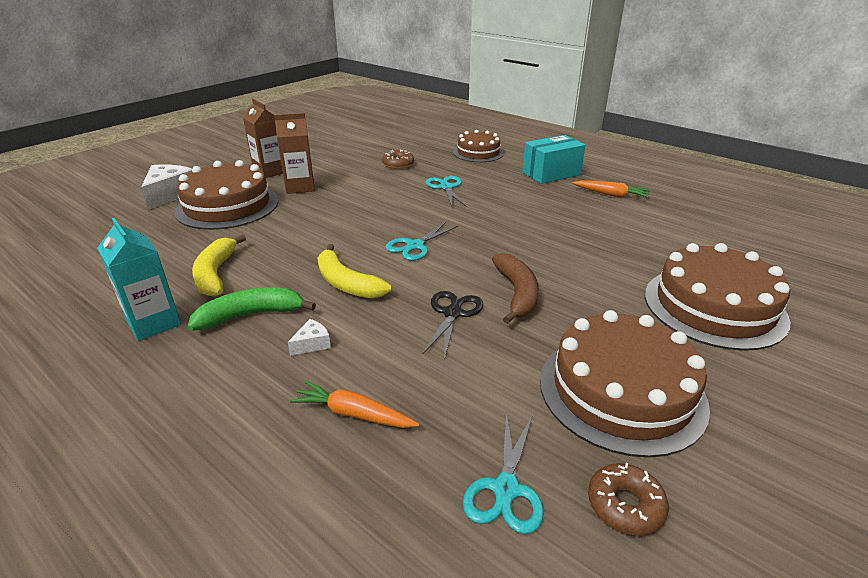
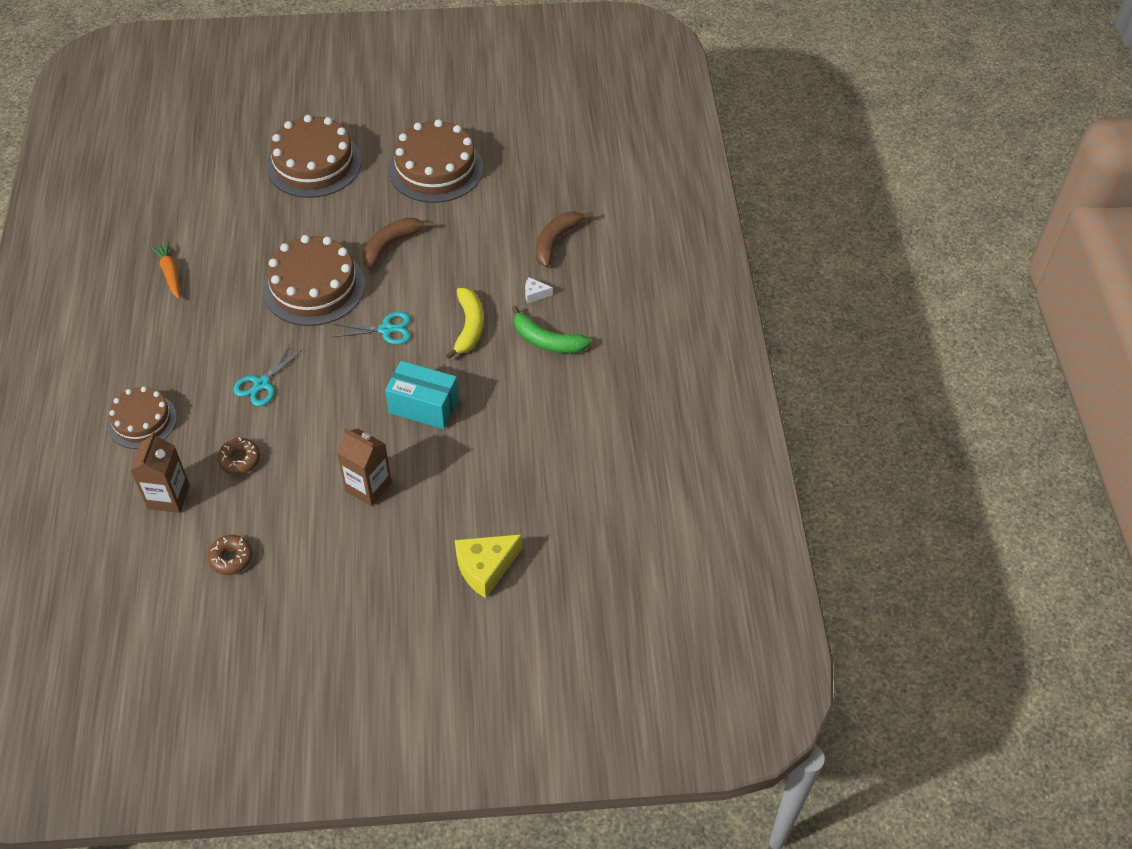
camera: 135 degrees left, 20 degrees up
(154, 323) = (603, 376): turquoise carton -> none
(170, 194) = (485, 568): white cheese -> yellow cheese
(215, 274) = (537, 400): yellow banana -> none
(227, 206) = (456, 500): brown cake -> brown cake (314, 286)
(270, 171) = (361, 546): brown carton -> brown carton (168, 497)
(354, 414) = (556, 241): orange carrot -> brown banana
(453, 313) = (443, 259): black scissors -> none
(506, 489) = (535, 174): turquoise scissors -> none
(551, 174) = (153, 334): turquoise box -> turquoise box (423, 406)
(625, 505) = (504, 142): brown donut -> brown donut (231, 558)

